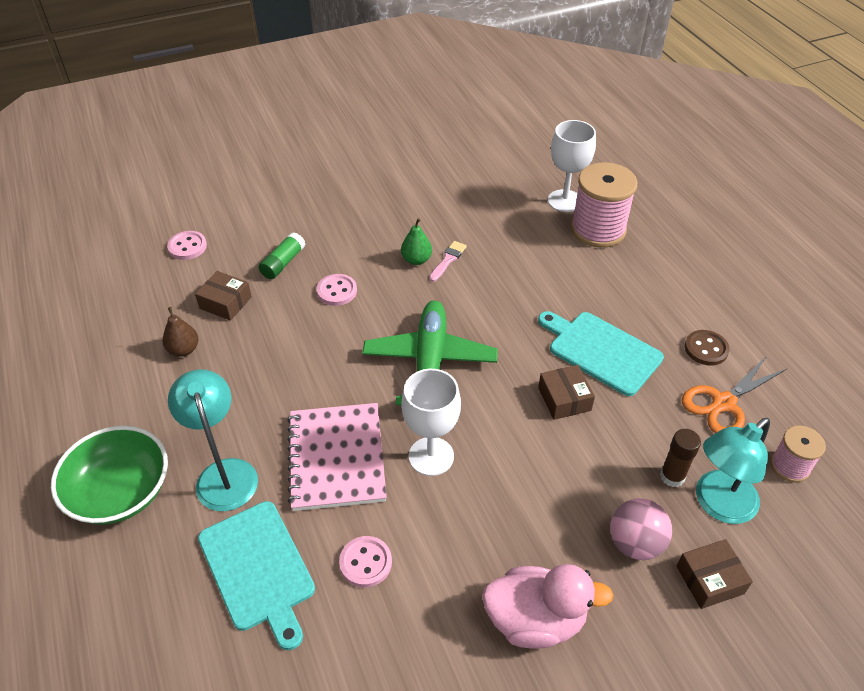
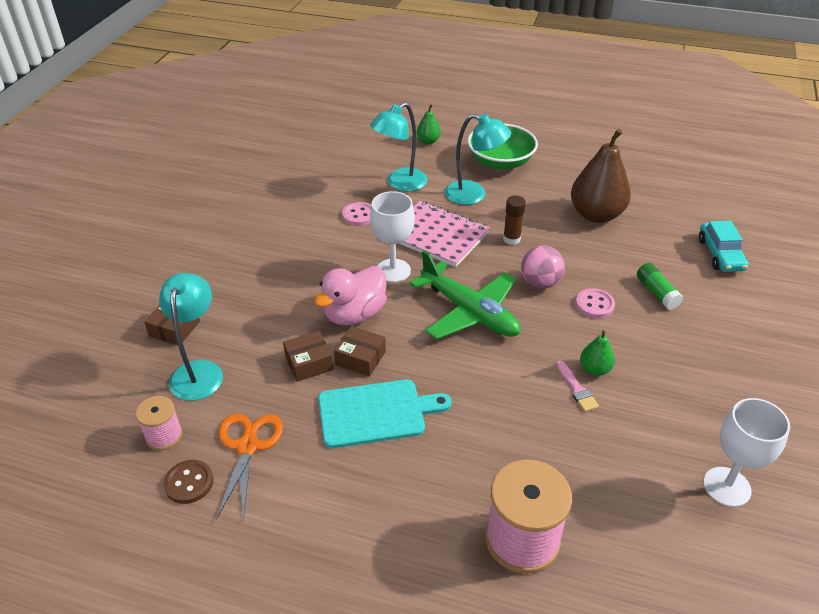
camera: 130 degrees right, 5 degrees down
(114, 614) = (428, 141): none -> green pear
(184, 350) = (596, 215): brown pear -> brown pear, size x2.12
(187, 247) = (720, 254): pink button -> turquoise car
(225, 303) = (631, 248): brown box -> brown box (309, 363)
(258, 569) = (400, 184): turquoise cutting board -> turquoise lamp
(535, 620) = (254, 251): pink duck -> pink duck (354, 314)
(564, 201) = (596, 548): white goblet -> white goblet (726, 487)
(635, 543) = (233, 315): pink ball -> pink ball (540, 283)
(672, 476) = (242, 365): brown glue stick -> brown glue stick (511, 239)
(706, 349) = (300, 485): brown button -> brown button (189, 483)

